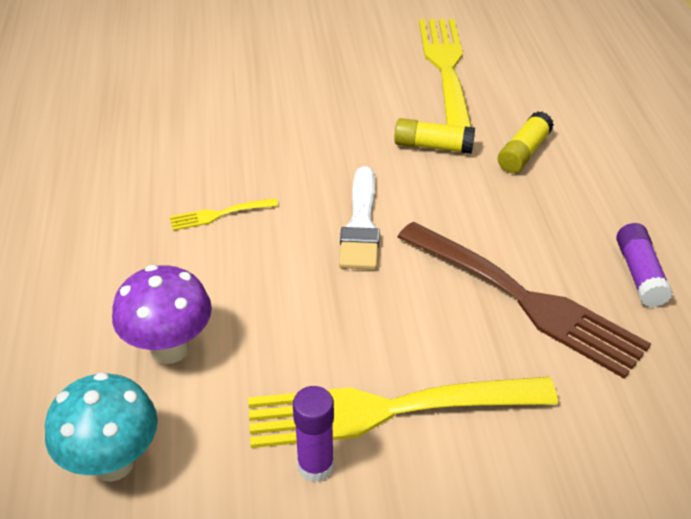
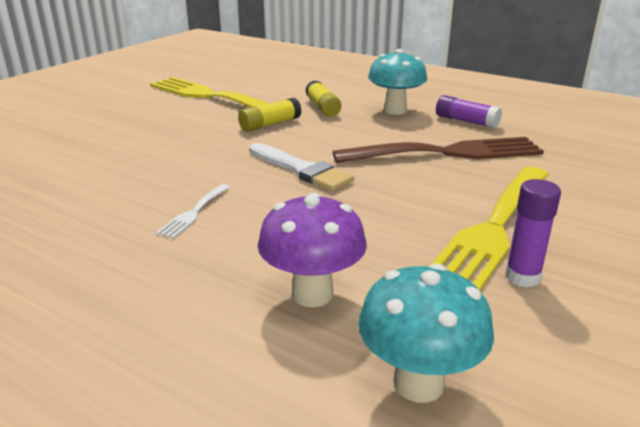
camera: 50 degrees left, 15 degrees down
(219, 215) = (194, 212): yellow fork -> white fork
(591, 205) = (395, 110): none -> turquoise mushroom

